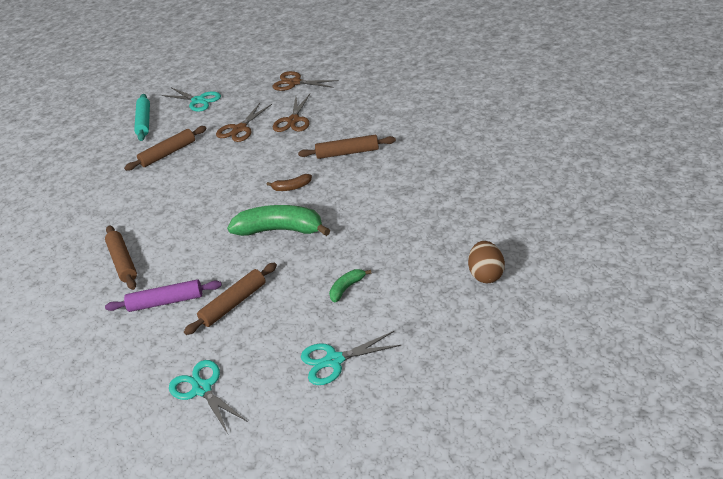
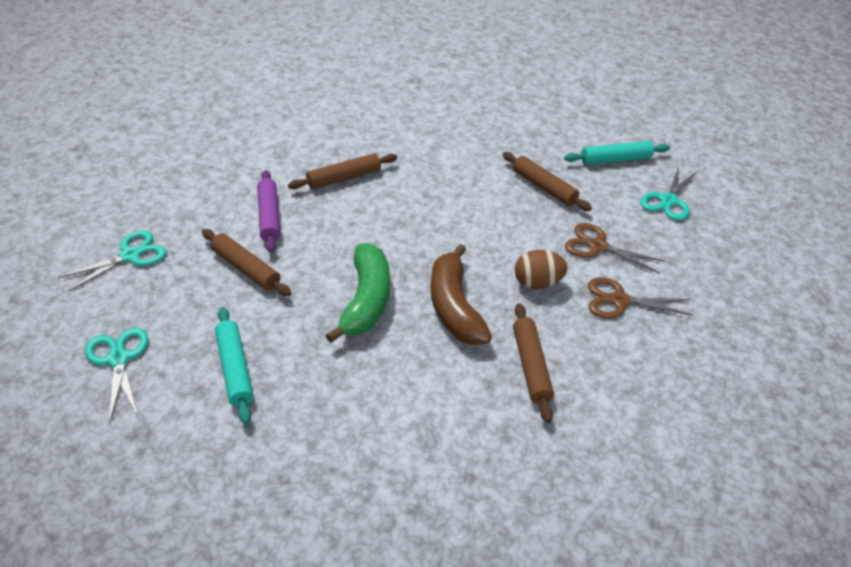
camera: 80 degrees right, 5 degrees up
(292, 187) = (454, 307): brown banana -> brown banana, size x2.15
(295, 83) = (727, 297): brown scissors -> none
(347, 288) = (235, 369): green banana -> turquoise rolling pin
(486, 274) = (204, 533): brown egg -> brown egg (537, 283)

